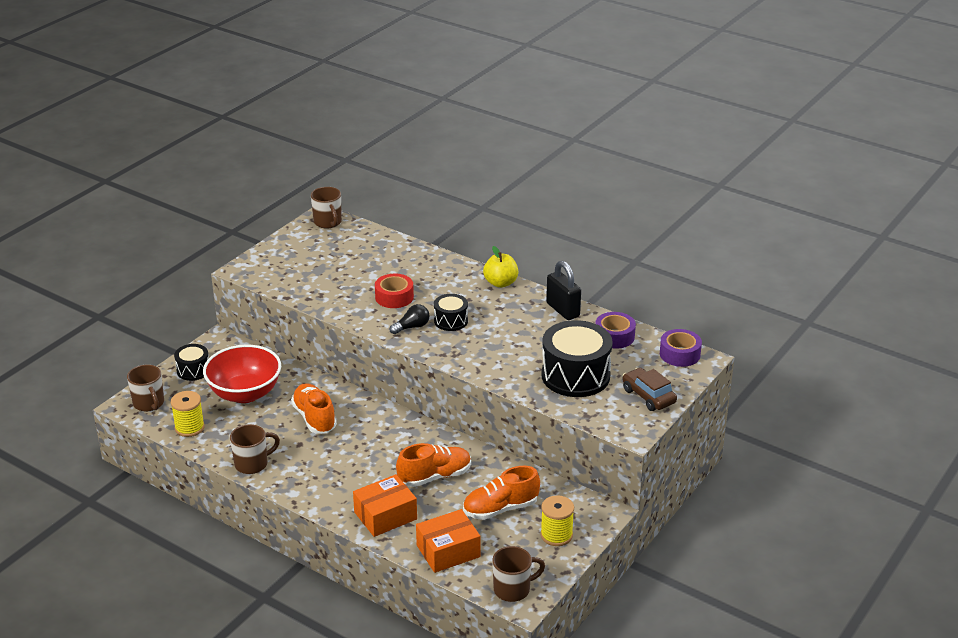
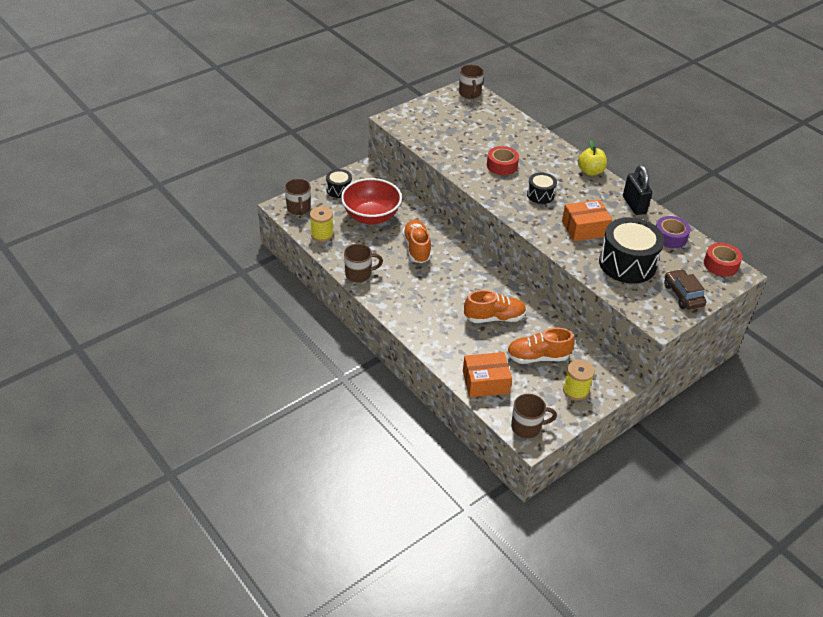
camera: 15 degrees right, 10 degrees up
(385, 515) = (446, 340): orange box -> orange box (584, 228)
(412, 327) = (508, 193): black light bulb -> none
(679, 354) = (721, 264): purple tape -> red tape

